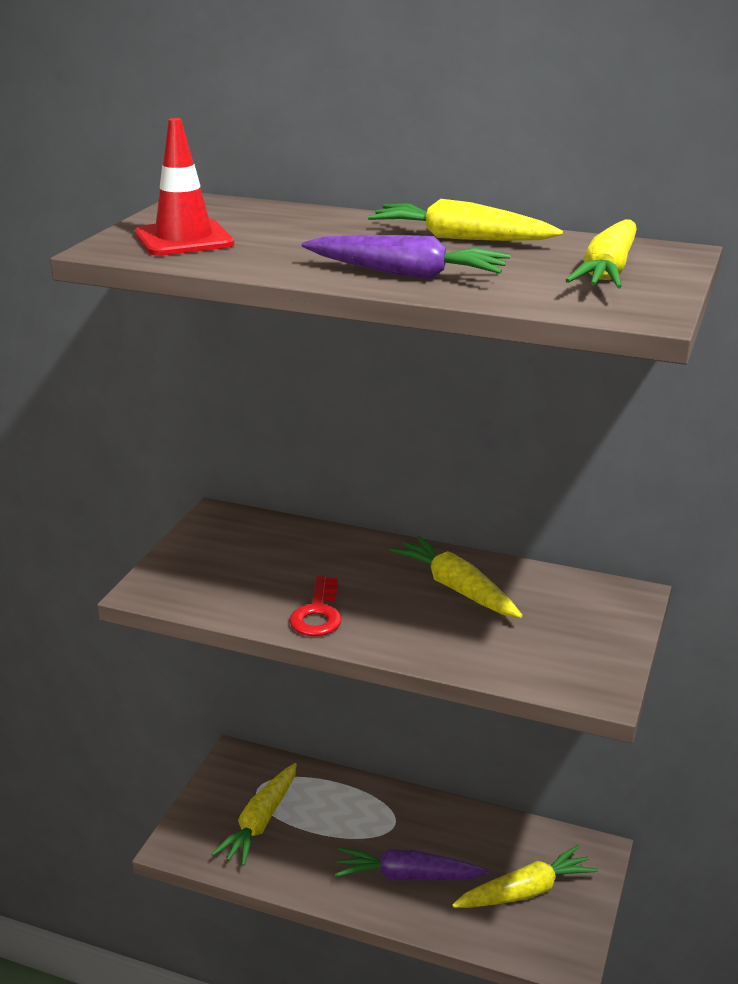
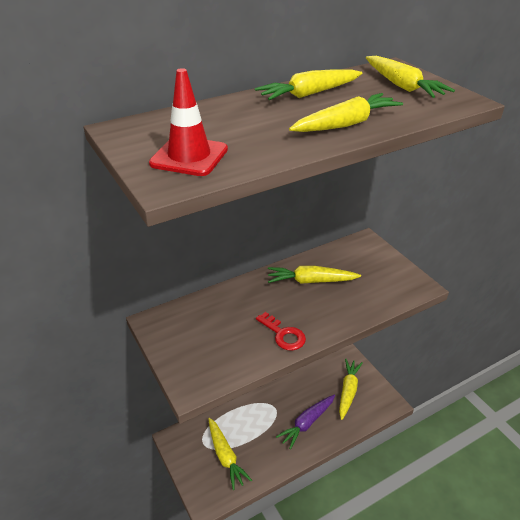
camera: 50 degrees left, 10 degrees up
(406, 274) = (346, 124): purple carrot -> yellow carrot

